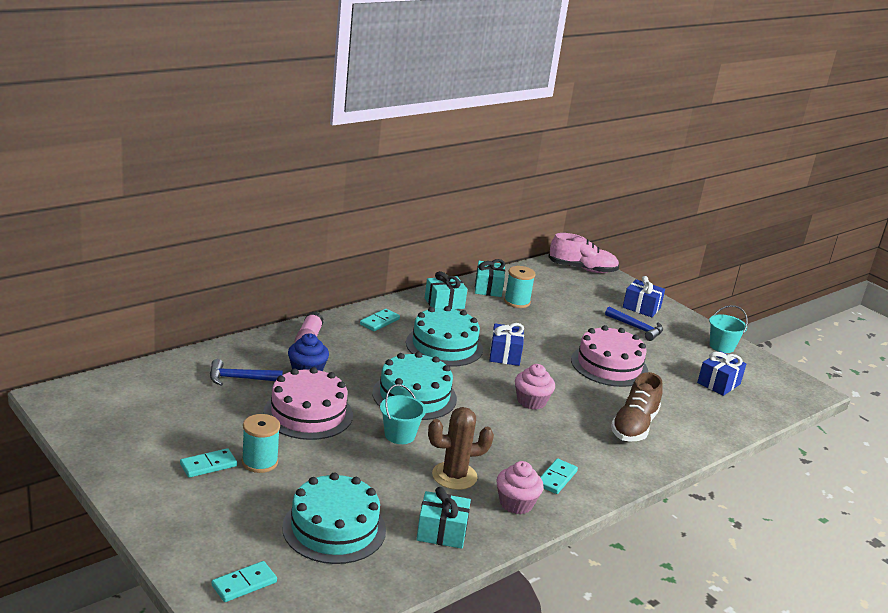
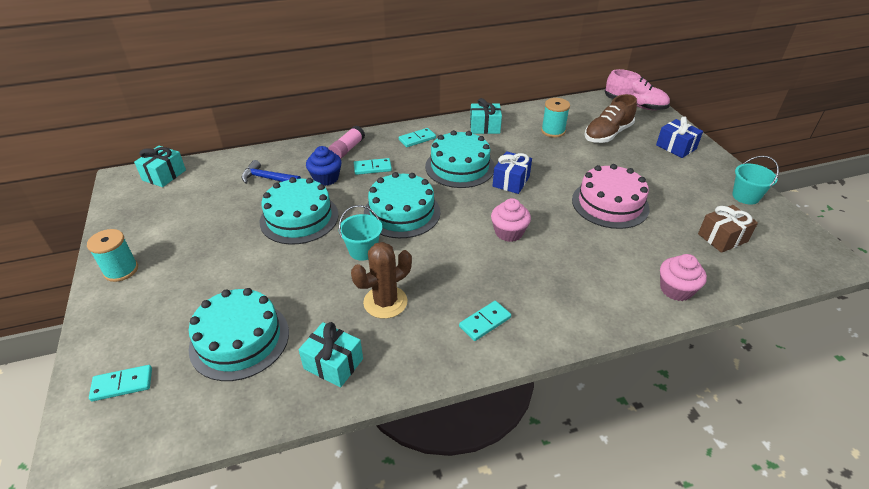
camera: 25 degrees right, 15 degrees up
(208, 465) = (184, 256): turquoise domino -> turquoise domino (372, 168)
(259, 462) = (227, 259): turquoise spool -> turquoise spool (121, 270)
(308, 413) = (299, 218): pink cake -> turquoise cake
(454, 476) = (385, 302): brown cactus -> brown cactus turned 45 degrees counterclockwise
(488, 288) = (533, 116): turquoise gift -> turquoise gift (164, 175)
(516, 503) = (426, 344): pink cupcake -> pink cupcake (676, 289)
(634, 426) = (601, 274): brown shoe -> brown shoe (607, 134)
(636, 328) = (660, 168): blue hammer -> none
(718, 383) = (722, 238): blue gift -> brown gift

